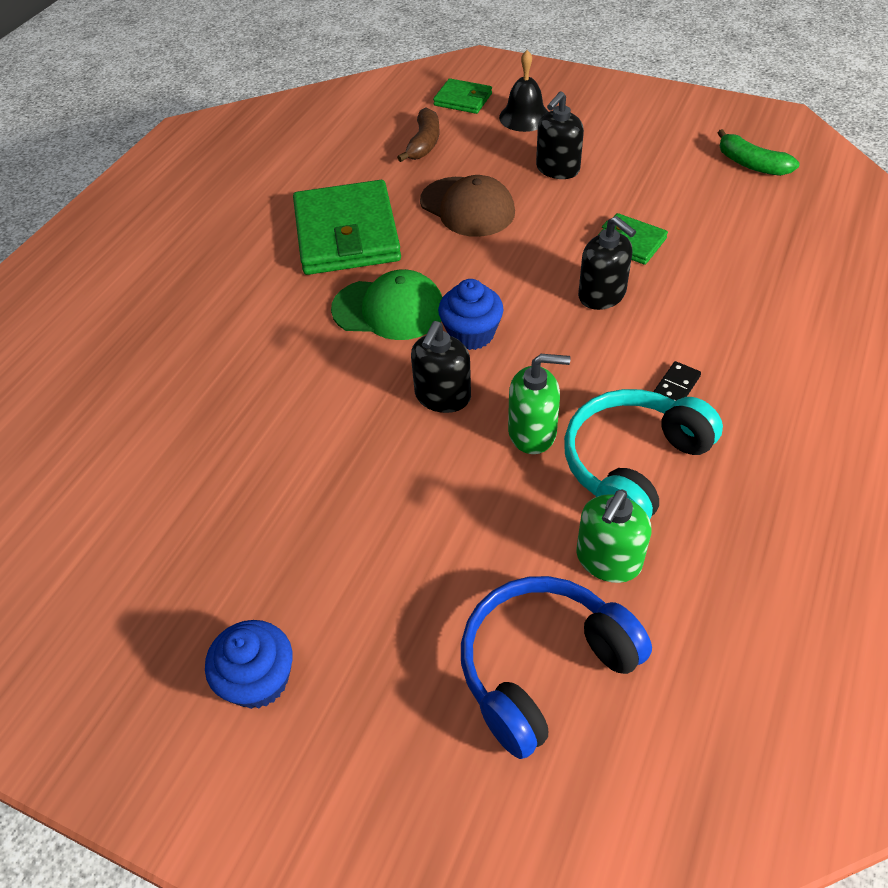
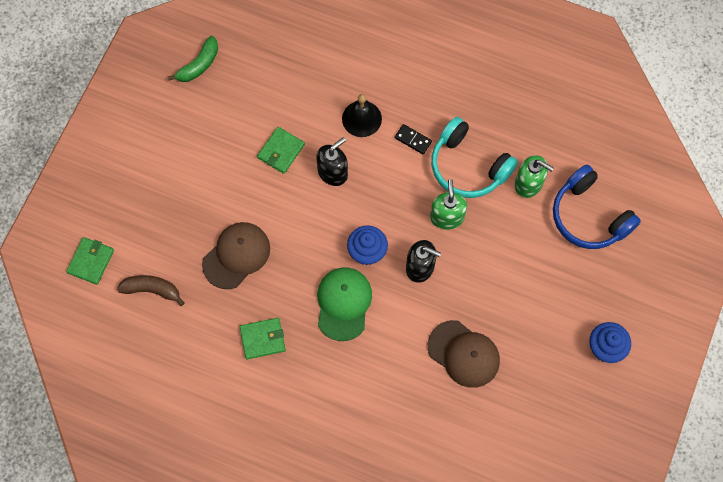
camera: 95 degrees left, 20 degrees up
(286, 451) = (464, 354): none -> brown cap
(347, 234) = (262, 339): green wallet -> green wallet, size x0.50
(524, 117) = (122, 214): black bell -> black bell (361, 118)
(557, 169) = (194, 193): black soap dispenser -> none

